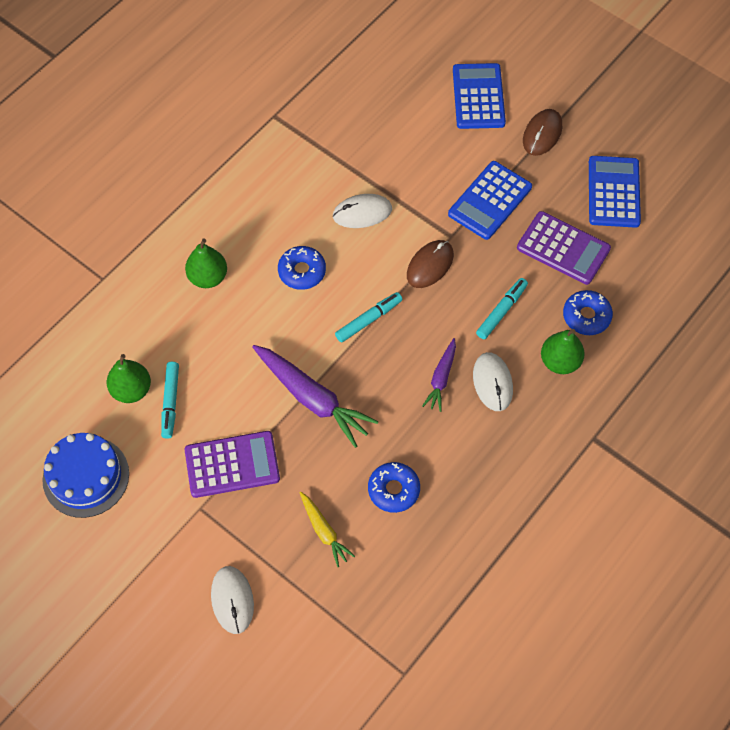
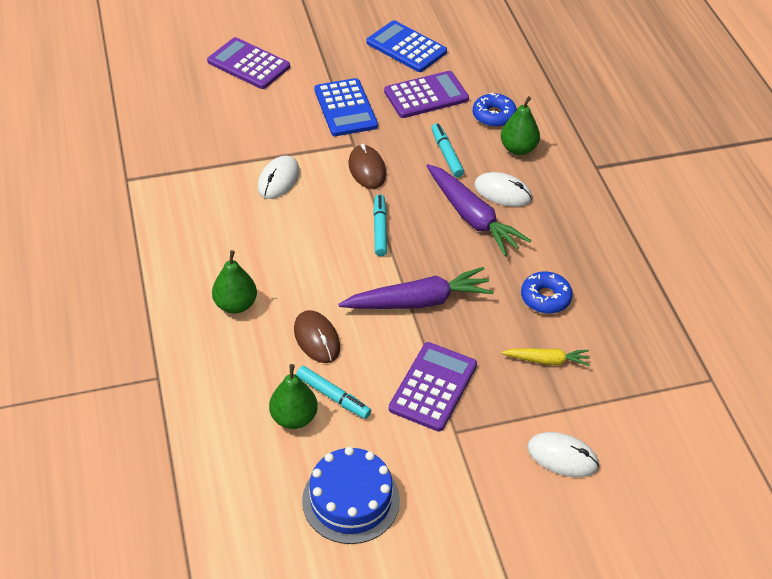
camera: 55 degrees left, 15 degrees down
(302, 271) = (294, 243): blue donut -> none
(441, 378) = (472, 217): purple carrot -> purple carrot, size x1.82
(478, 97) = (248, 64): blue calculator -> purple calculator
(542, 134) = (318, 52): brown mouse -> brown mouse (317, 339)

